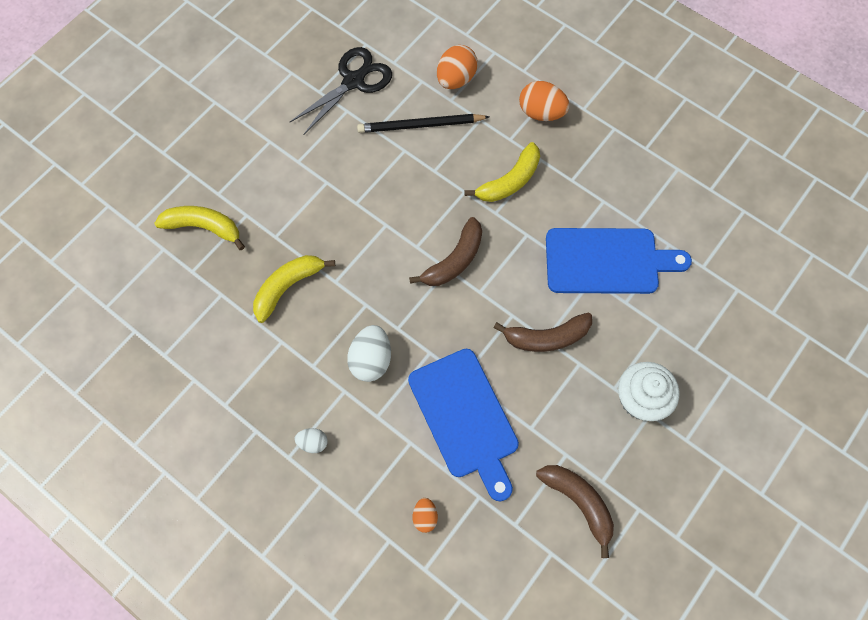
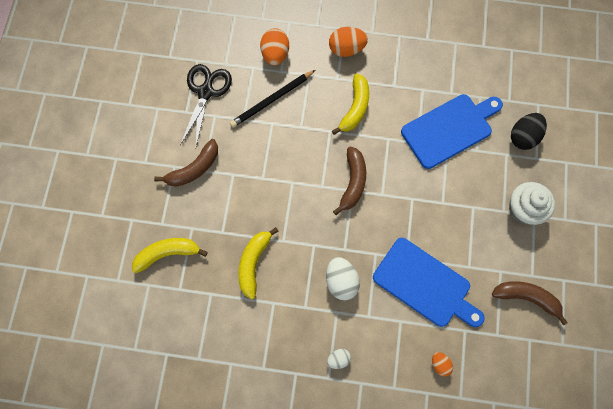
camera: 30 degrees left, 5 degrees up
(546, 337) = (442, 201): brown banana -> brown banana (194, 169)
(694, 316) = (523, 137): none -> black egg

